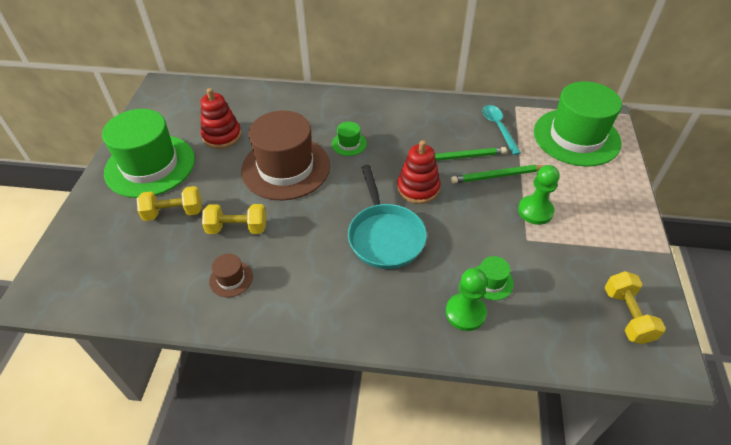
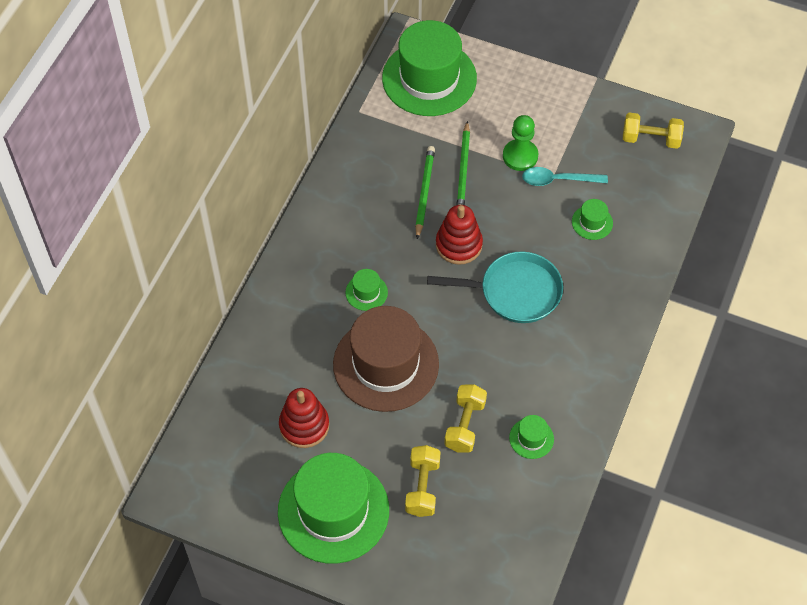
camera: 75 degrees left, 10 degrees up
(231, 279) = (531, 438): brown hat -> green hat
(465, 313) = (619, 253): green pawn -> none
(498, 128) = (390, 141): turquoise spoon -> turquoise spoon (558, 180)

